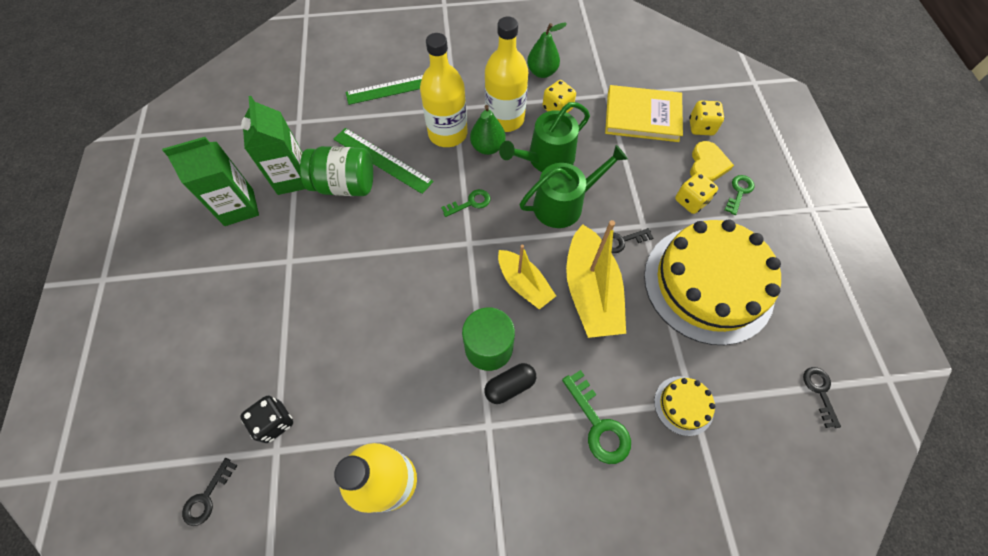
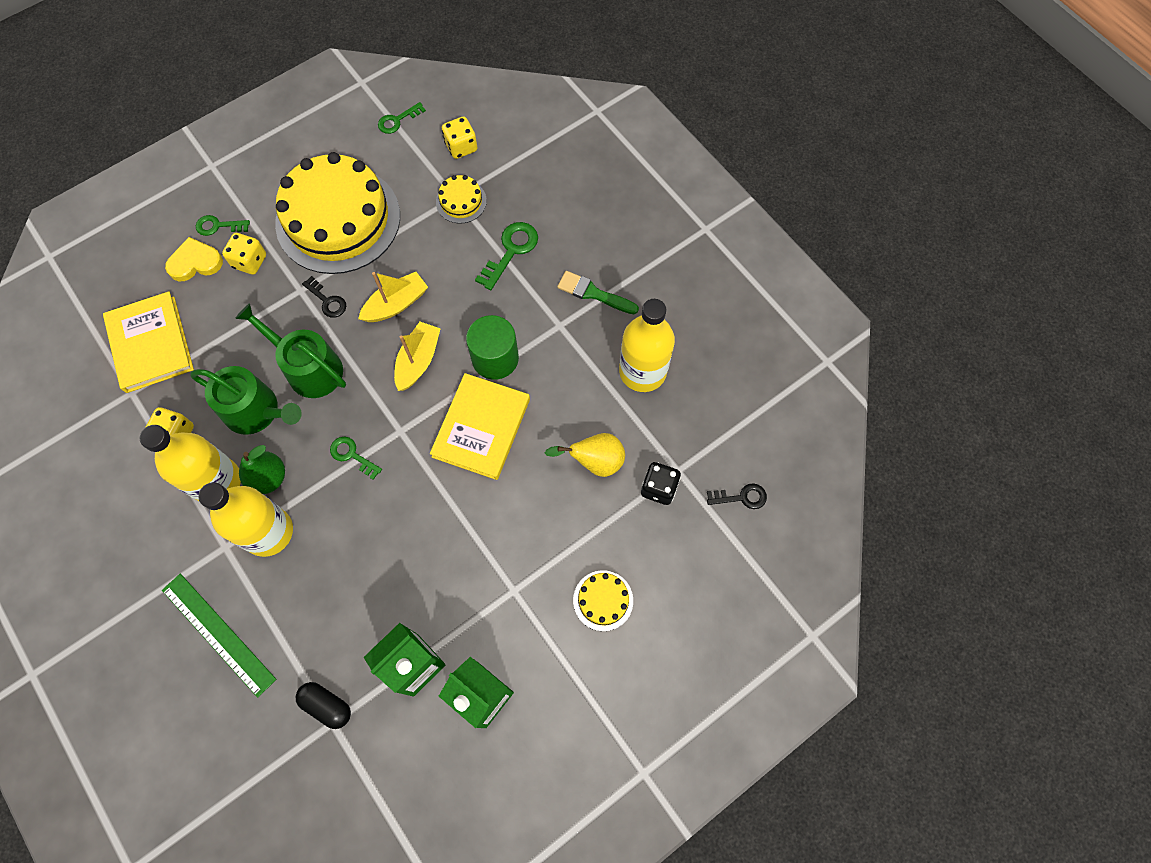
camera: 120 degrees left, 5 degrees up
(229, 319) = (603, 600): none -> yellow cake
(338, 379) = (595, 461): none -> yellow pear
(345, 185) = (395, 598): green jar -> none
(382, 160) = (341, 581): green ruler -> none
(431, 303) = (481, 428): none -> yellow book
(504, 483) = (593, 293): none -> green brush
(510, 386) = (518, 326): black capsule -> black capsule (327, 705)
(542, 72) = (121, 478): green pear -> none
(590, 292) = (396, 304): yellow boat -> yellow boat, size x0.62
(701, 127) = (143, 284): yellow dice -> yellow dice (461, 147)
(819, 392) = (397, 120): black key -> green key

